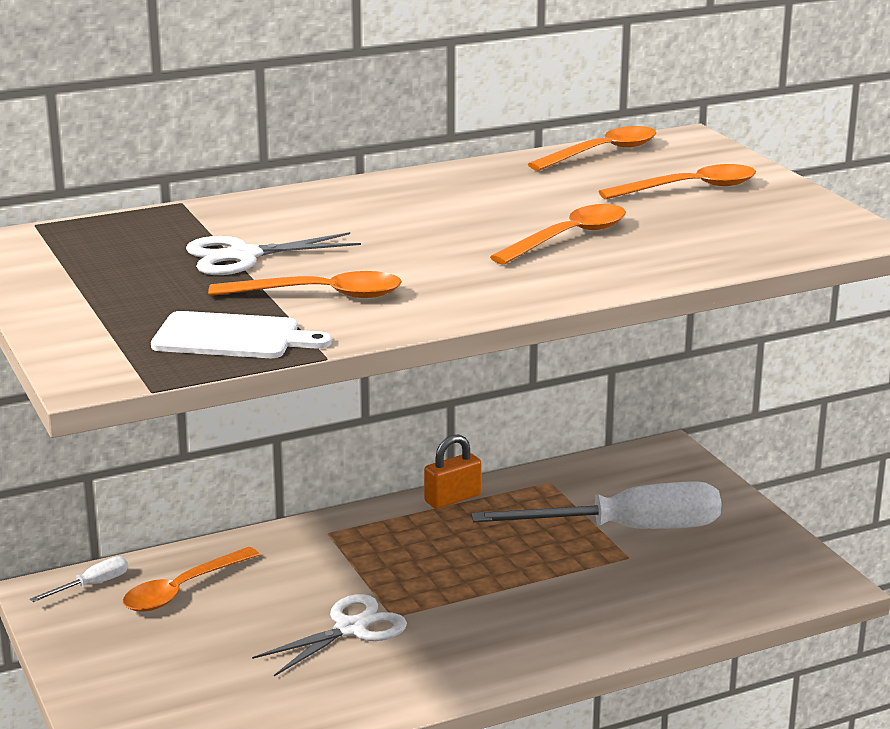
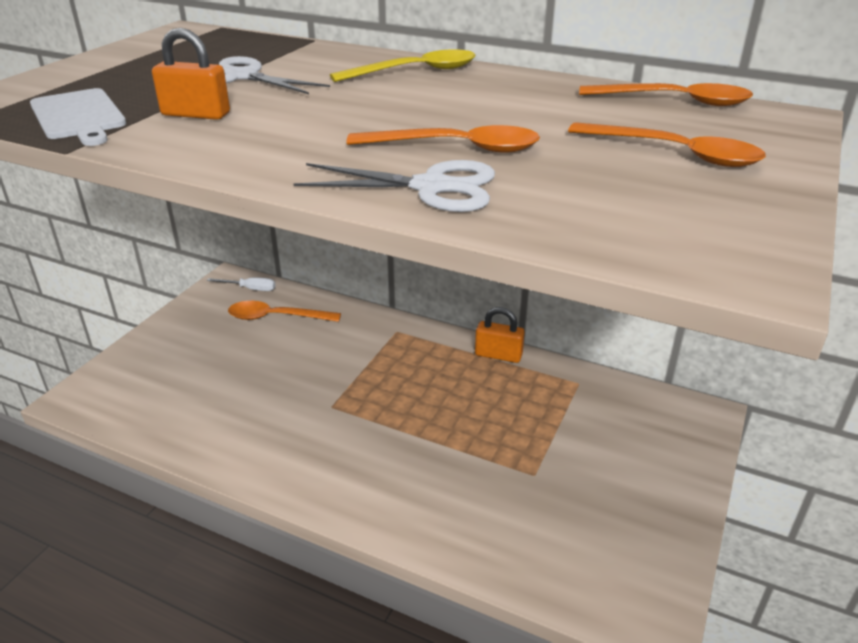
camera: 50 degrees right, 10 degrees up
(320, 295) = (196, 114): orange spoon -> orange padlock
(350, 629) = (298, 397): white scissors -> white scissors (431, 187)
(369, 197) = (416, 72): none -> yellow spoon
(627, 530) = (568, 453): white screwdriver -> none

